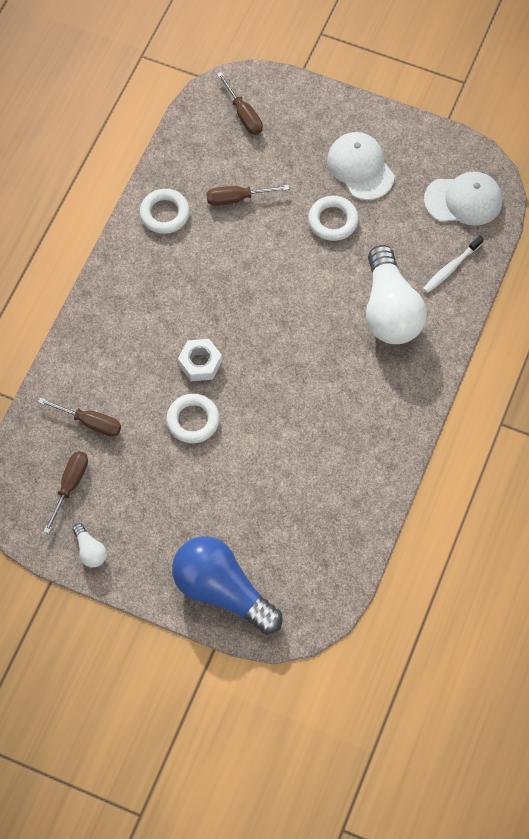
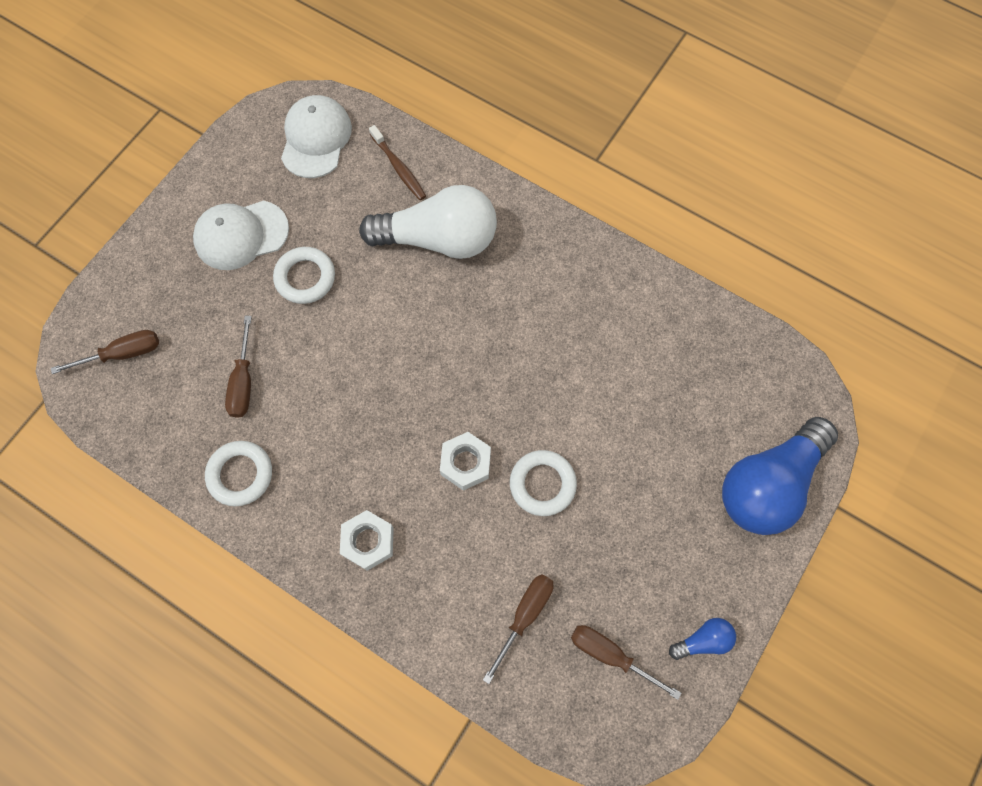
camera: 80 degrees left, 5 degrees up
(90, 550) = (703, 640): white light bulb -> blue light bulb
(129, 308) = (368, 541): none -> white nut
(451, 268) = (399, 168): white toothbrush -> brown toothbrush

